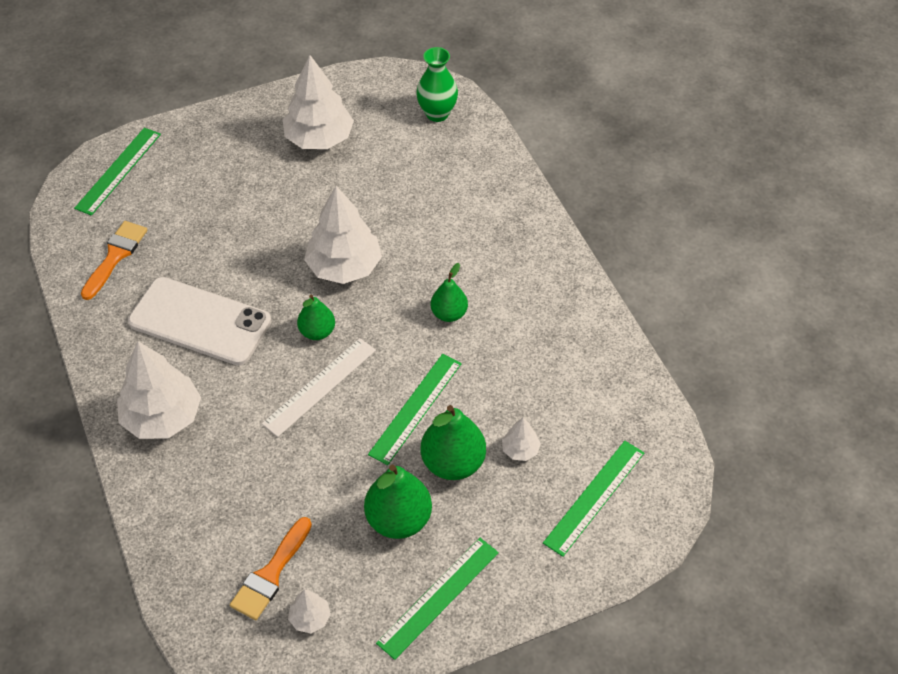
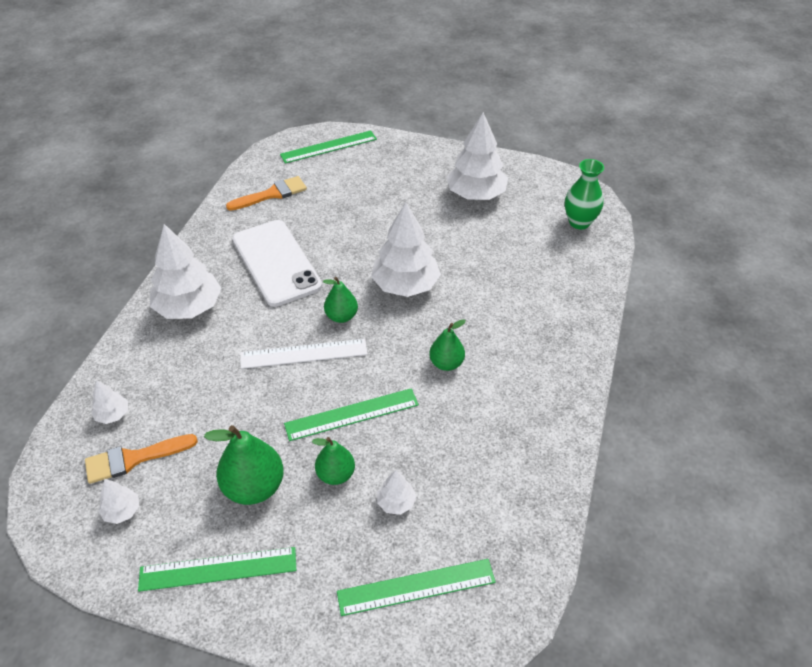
camera: 40 degrees right, 5 degrees down
(206, 555) = (112, 414): none -> white tree
(453, 463) = (336, 474): green pear -> green pear, size x0.62

